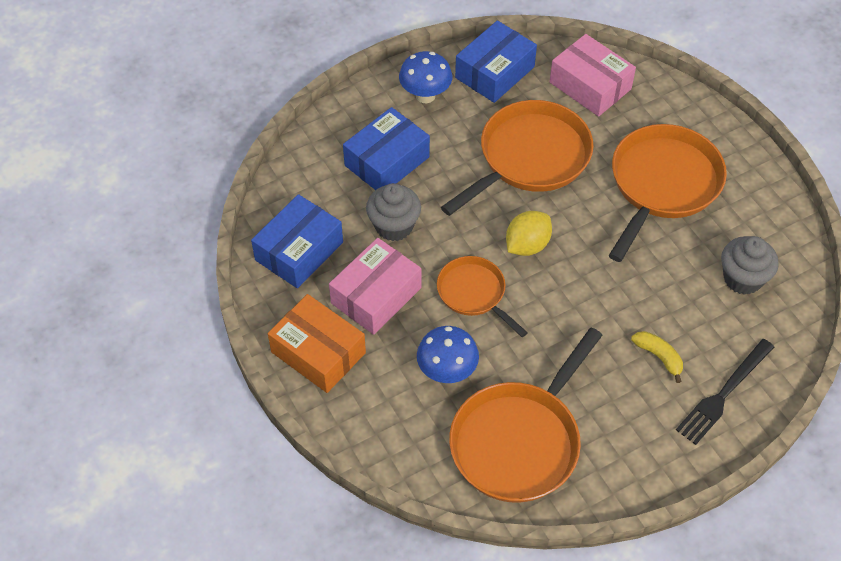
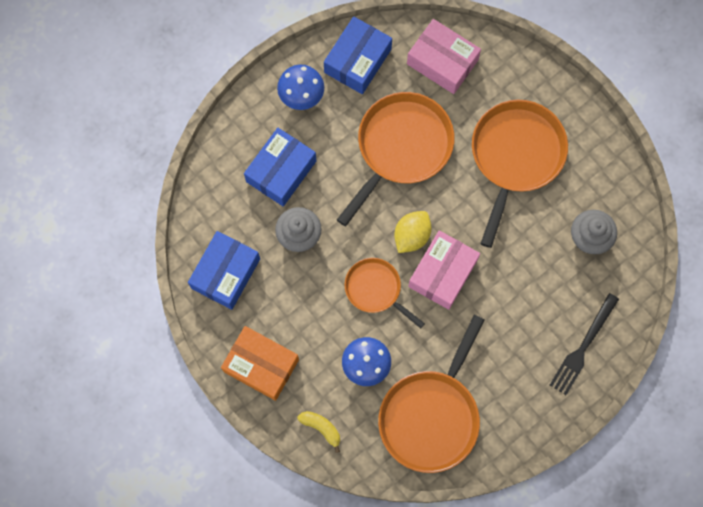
camera: 10 degrees left, 20 degrees up
(376, 295) = (297, 305): pink box -> pink box (442, 273)
(658, 357) = (529, 322): yellow banana -> yellow banana (321, 428)

